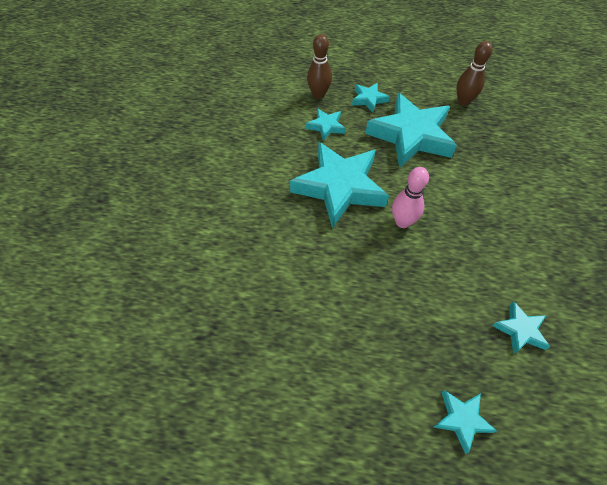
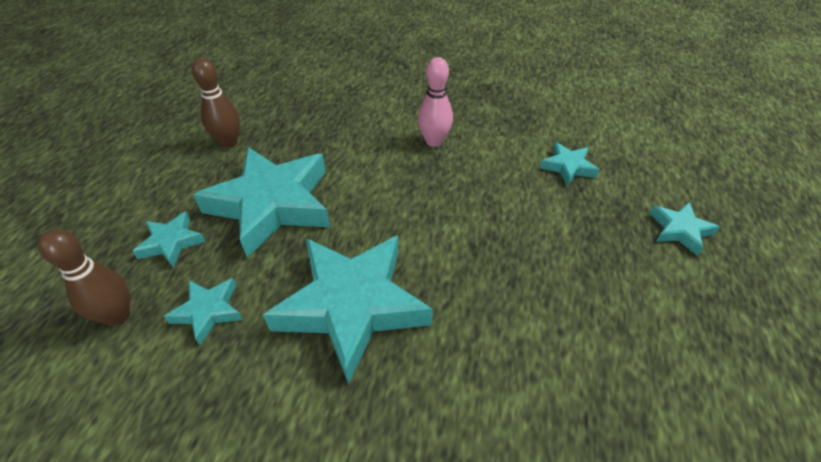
camera: 85 degrees left, 10 degrees down
(402, 222) = (426, 238): pink bowling pin -> pink bowling pin (434, 141)

